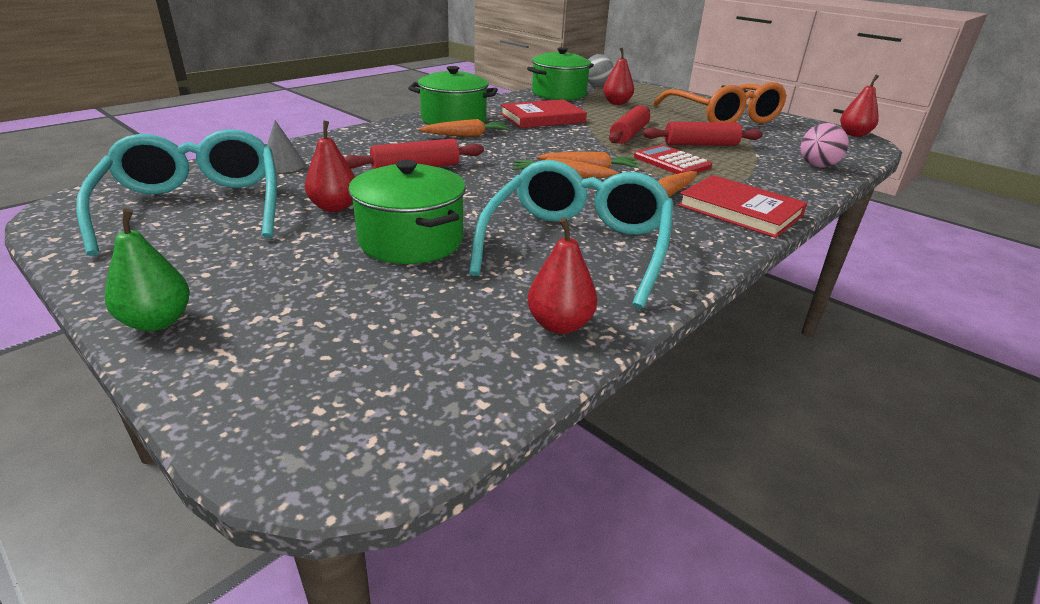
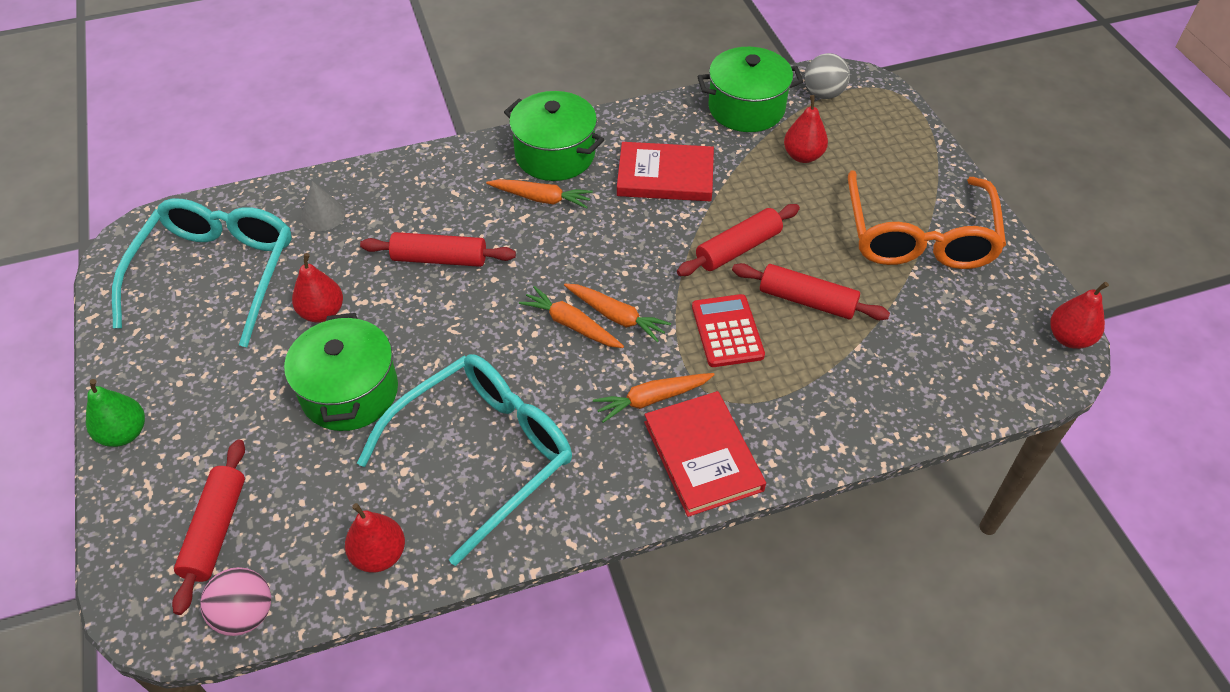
camera: 30 degrees right, 20 degrees up
(351, 360) = (215, 530): none -> red rolling pin
(817, 166) = (909, 399): pink ball -> pink ball (245, 614)

